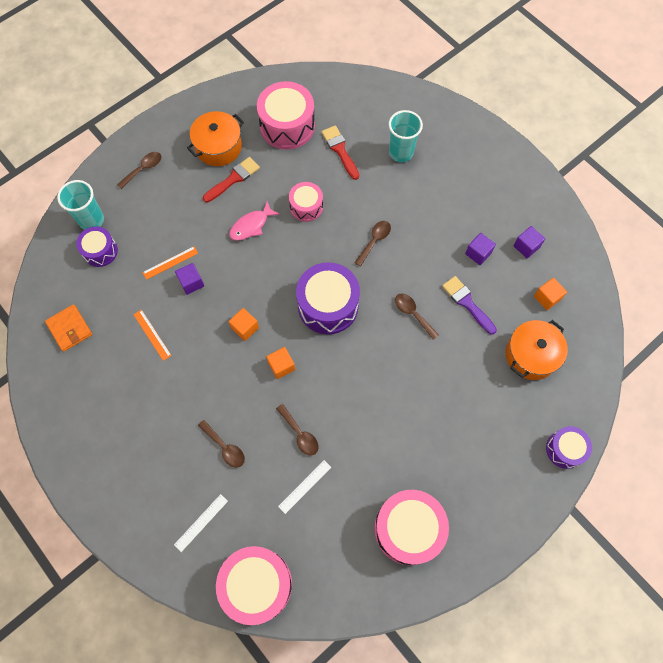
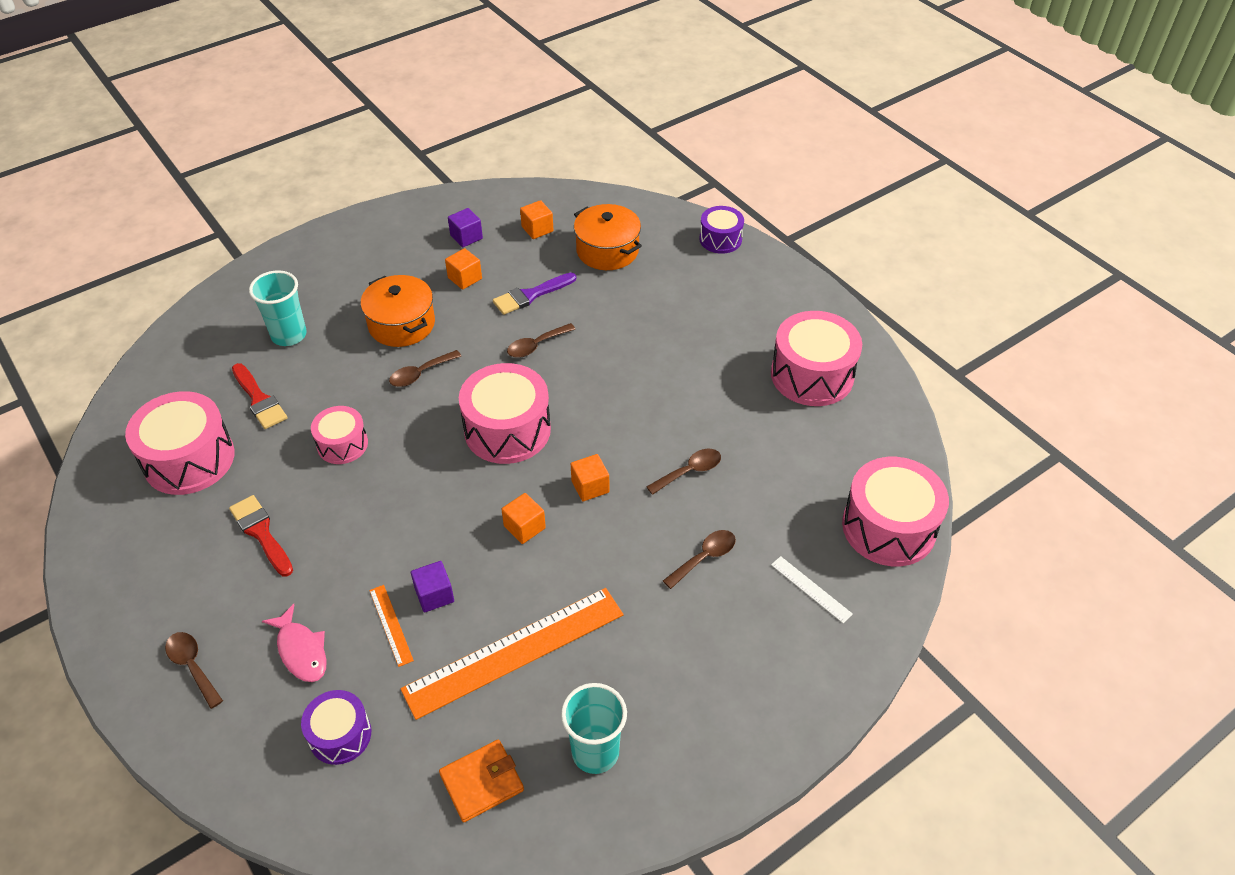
camera: 85 degrees left, 20 degrees down
(91, 220) = (271, 752): turquoise cup -> turquoise cup (595, 752)
(152, 335) = (515, 652): orange ruler -> orange ruler, size x2.35
(218, 147) = (191, 552): orange pot -> orange pot (401, 324)
(251, 226) = (354, 513): pink fish -> pink fish (301, 651)
(305, 486) = (760, 470): white ruler -> none
(328, 305) = (507, 430): purple drum -> pink drum
(340, 150) = (259, 399): red brush -> red brush turned 105 degrees counterclockwise
(374, 241) = (420, 374): brown spoon -> brown spoon turned 75 degrees counterclockwise
(478, 253) = (465, 278): purple cube -> orange cube

